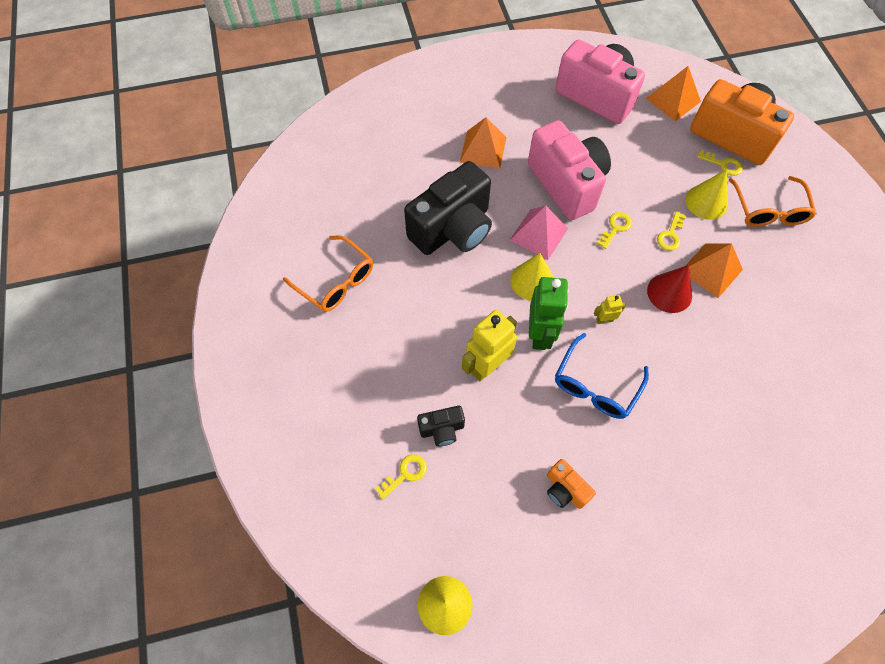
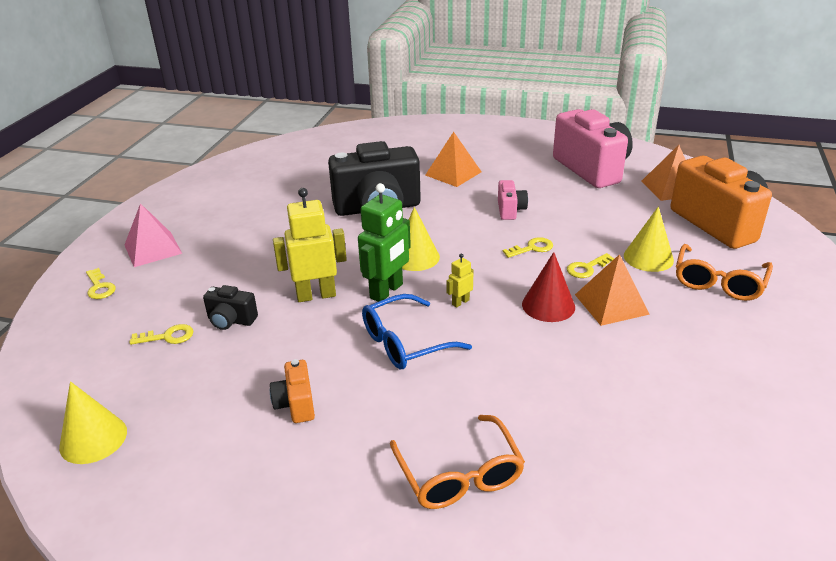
camera: 30 degrees right, 30 degrees down
(336, 281) = (250, 210): orange glasses -> orange glasses (459, 475)
(539, 234) = (452, 232): pink pyramid -> pink pyramid (153, 249)
(567, 184) = (510, 210): pink camera -> pink camera, size x0.45
(604, 320) = (460, 302): yellow robot -> yellow robot turned 60 degrees counterclockwise
(723, 164) = (690, 239): yellow key -> yellow key (99, 287)

